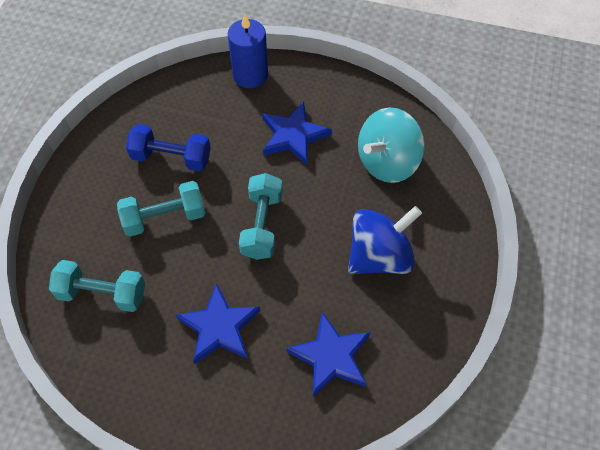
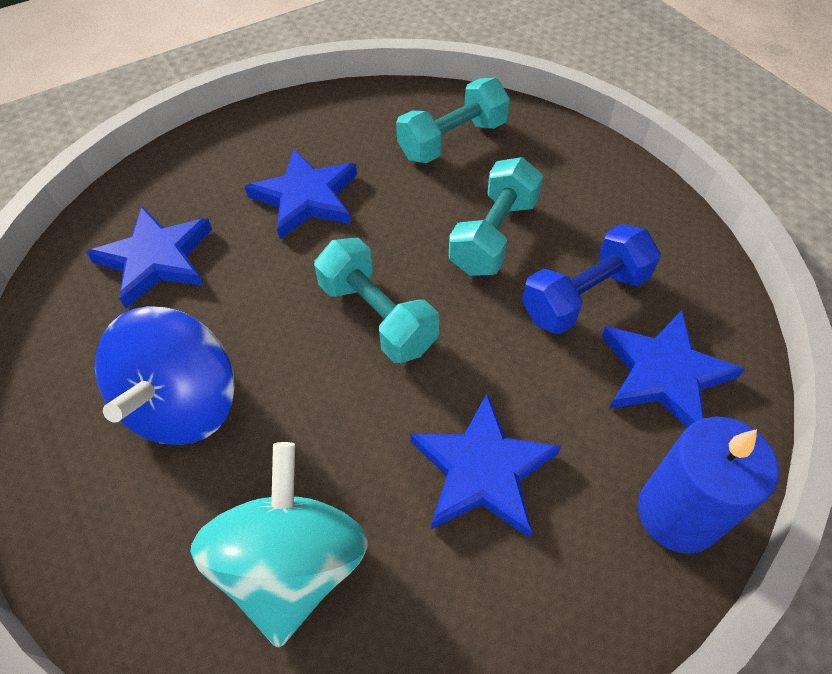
camera: 135 degrees right, 5 degrees down
(189, 109) = (663, 374): none -> blue star

